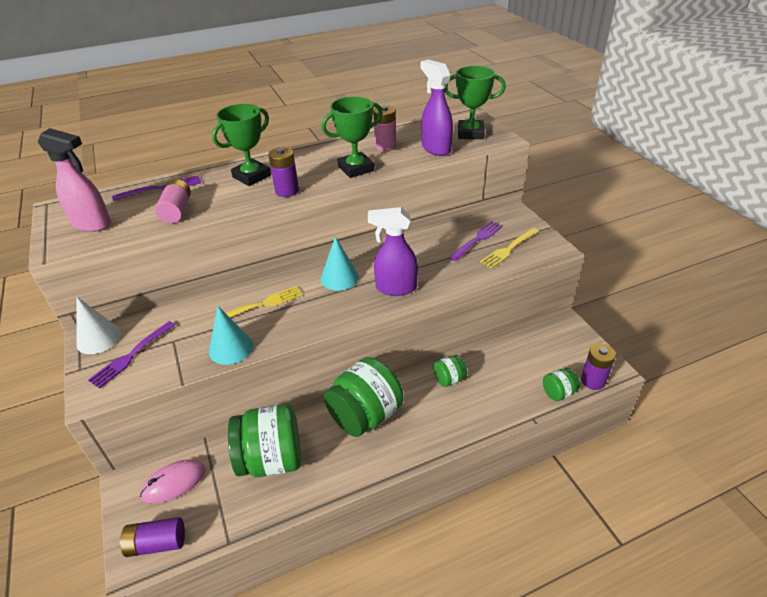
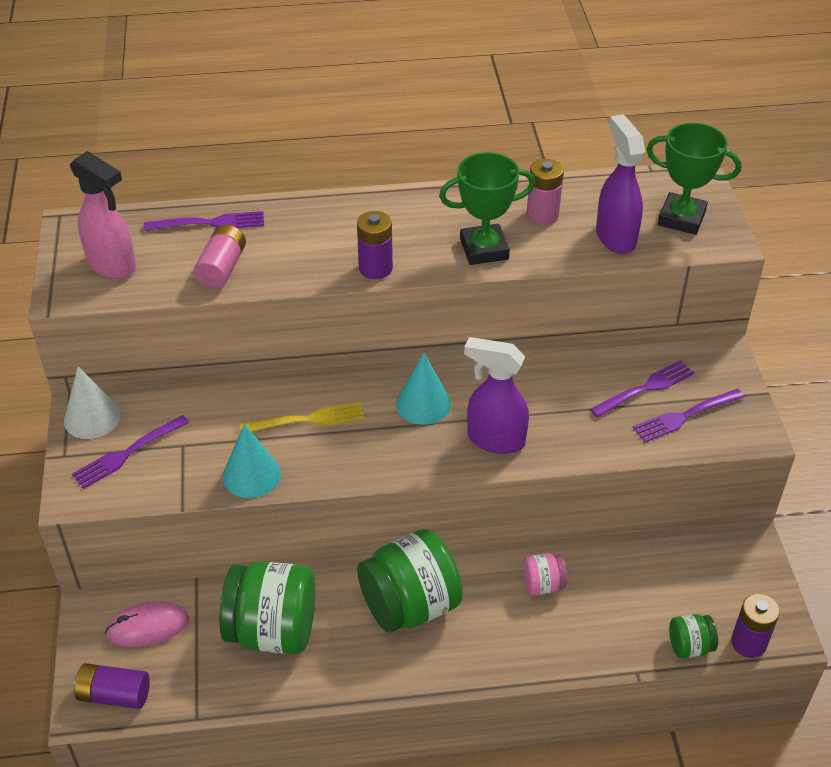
camera: 15 degrees right, 5 degrees up
(251, 176) = (334, 229): green trophy -> none
(449, 379) = (543, 584): green jar -> pink jar
(509, 249) = (685, 416): yellow fork -> purple fork

